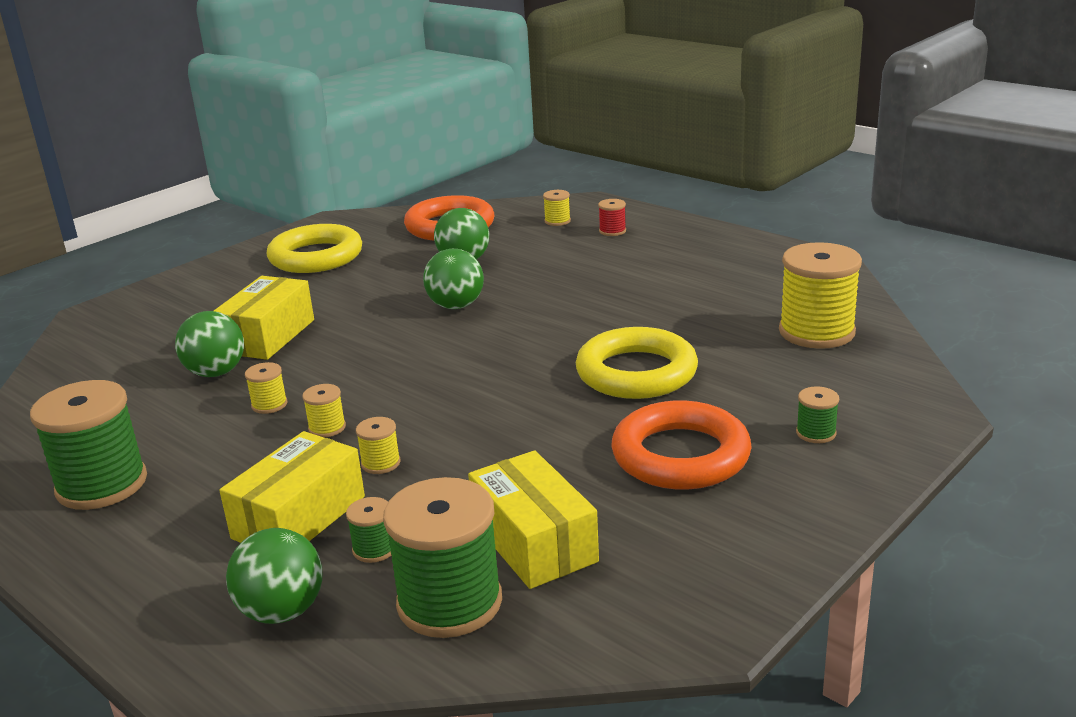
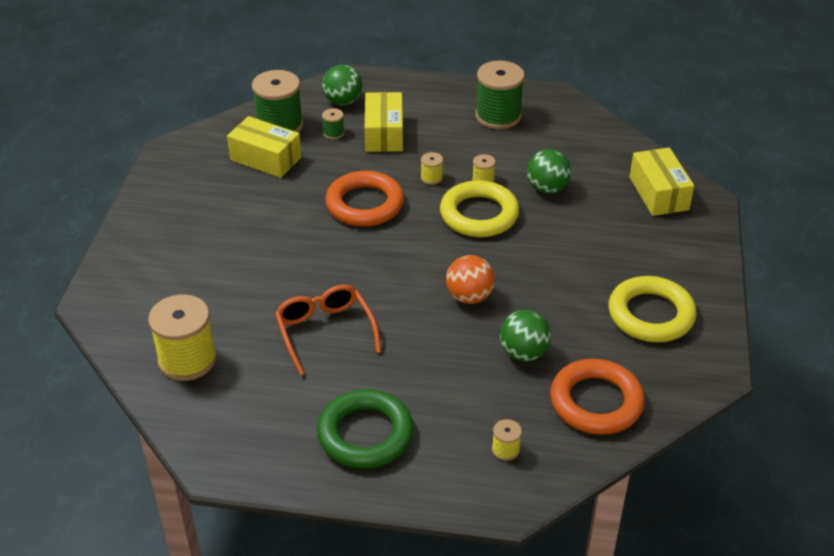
camera: 145 degrees right, 15 degrees up
(268, 336) = (560, 224): yellow box -> yellow box (659, 193)
(380, 463) = (378, 169): yellow spool -> none
(456, 306) = (469, 297): green ball -> orange ball
(612, 231) = (438, 450): red spool -> none
(636, 372) = (290, 276): yellow ring -> yellow ring (479, 214)
(640, 317) = (325, 332): none -> orange glasses
(666, 250) = (365, 434): none -> green ring
(680, 455) = (225, 225): orange ring -> orange ring (365, 204)
(816, 433) = (157, 265): green spool -> none

